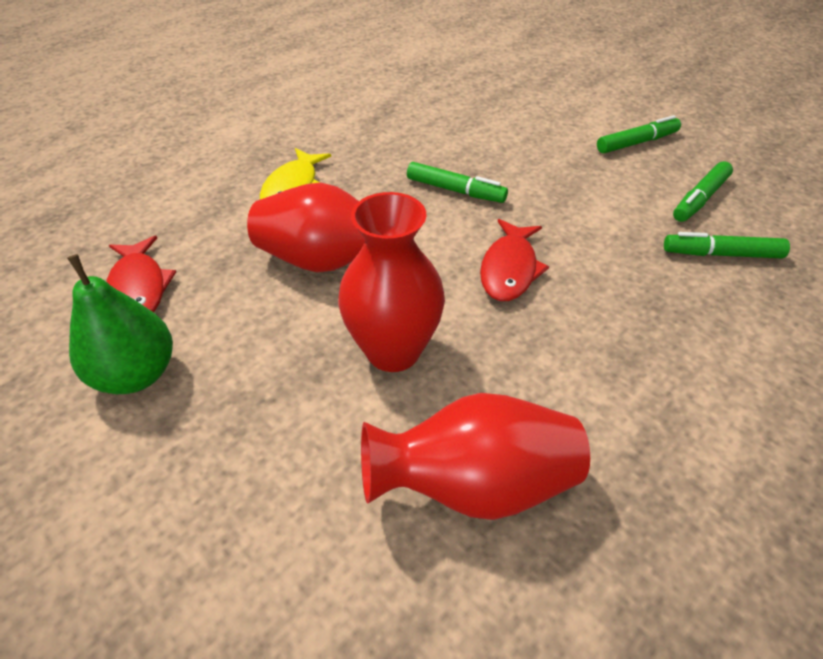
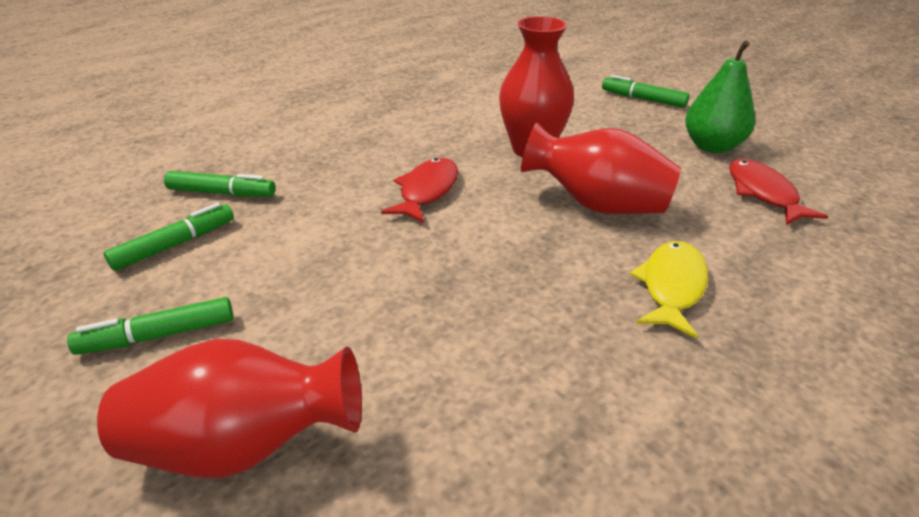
camera: 175 degrees left, 10 degrees down
(455, 190) = (460, 271): green marker -> green marker (643, 99)
(474, 485) = (486, 103): red vase -> red vase (243, 446)

